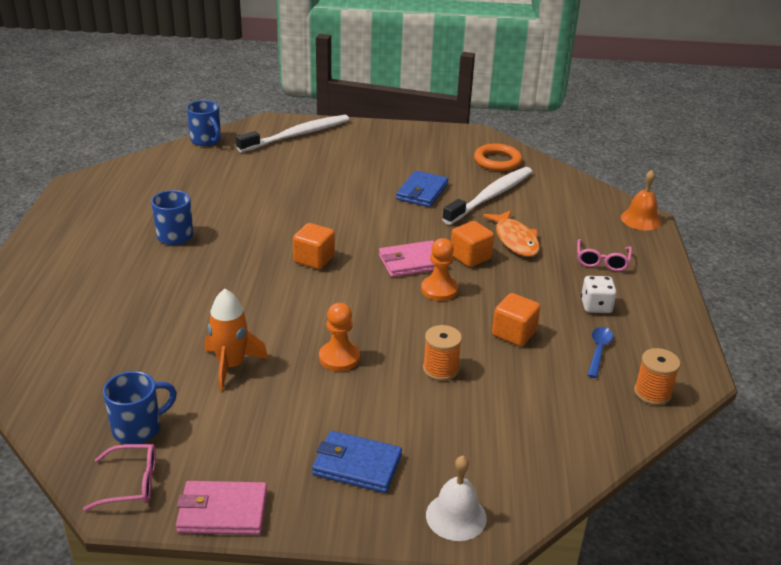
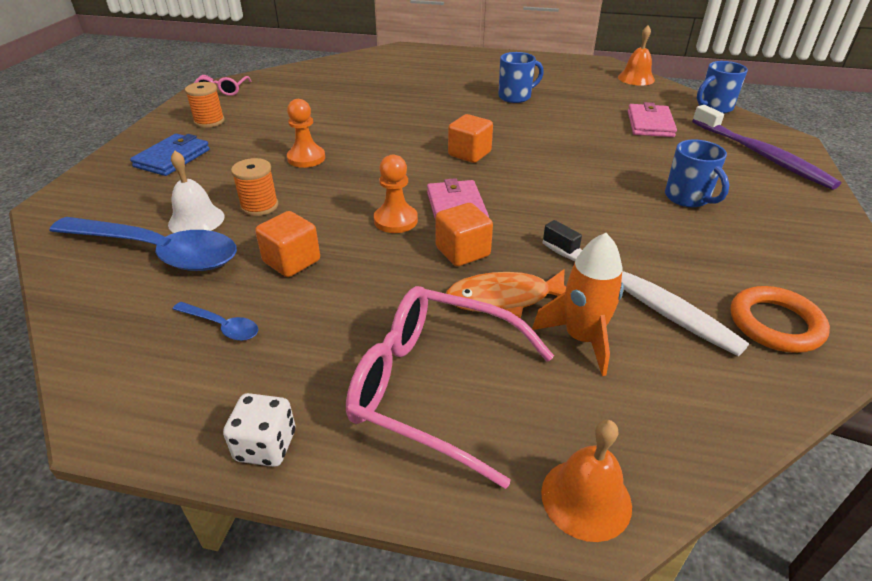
camera: 100 degrees right, 5 degrees up
(129, 168) = (636, 78): none -> orange bell
(138, 428) = (272, 91): blue mug -> blue mug (688, 198)
(222, 511) = (174, 114): pink wallet -> pink wallet (650, 124)
(231, 366) = (321, 117): orange rocket -> orange rocket (582, 338)
(297, 135) = (761, 155): white toothbrush -> purple toothbrush
(422, 192) = (634, 233): blue wallet -> none
(456, 516) = (80, 193): white bell -> white bell (196, 220)
(532, 412) = (158, 252): none -> blue spoon
(596, 306) = (316, 348): white dice -> white dice (266, 446)
(602, 261) = (434, 387): pink glasses -> pink glasses, size x1.96
(652, 393) = (113, 356): orange spool -> orange spool (209, 121)

